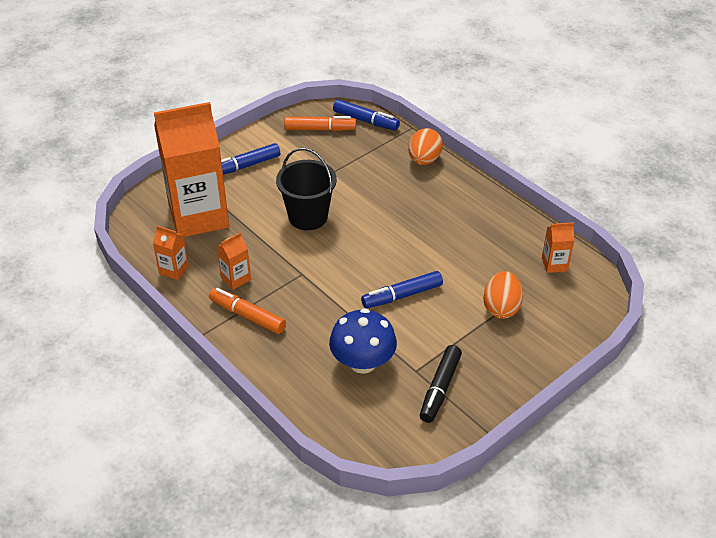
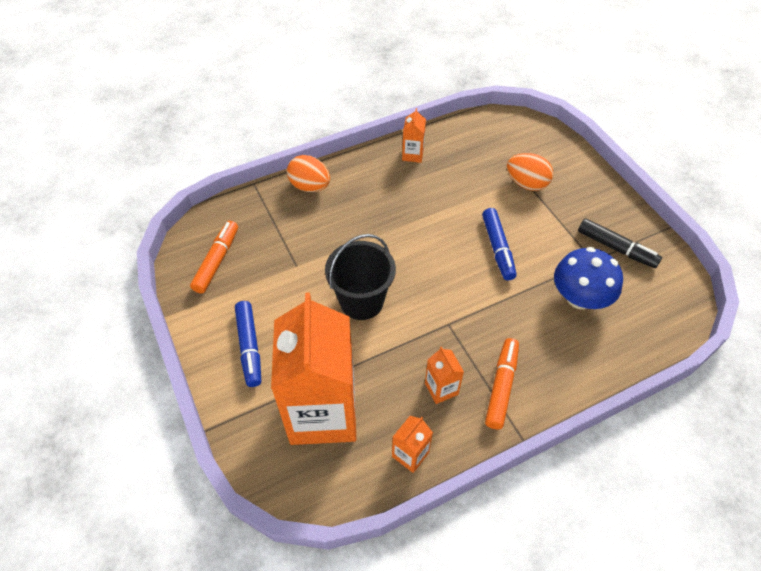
camera: 75 degrees left, 10 degrees up
(247, 316) = (501, 386): orange marker -> orange marker turned 150 degrees clockwise
(365, 120) = (223, 218): blue marker -> none
(554, 264) = (481, 137): orange carton -> orange carton (412, 155)

